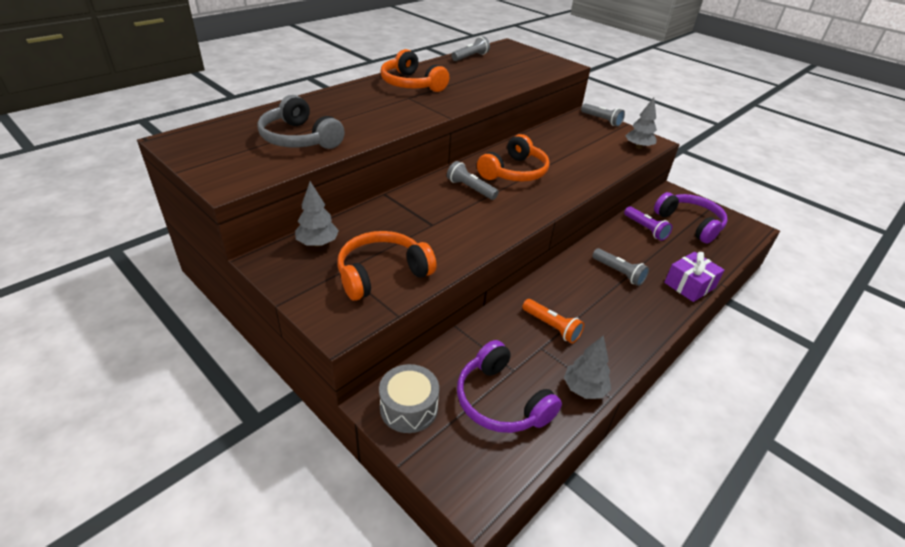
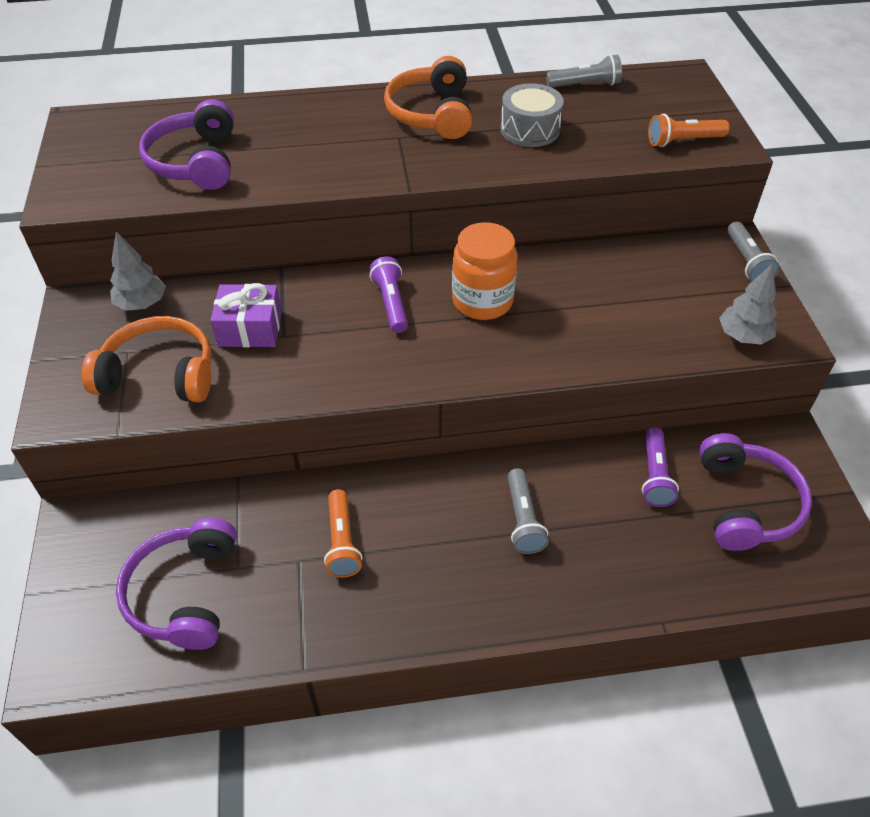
camera: 40 degrees right, 10 degrees up
(299, 138) = (196, 162): grey headphones -> purple headphones
(409, 407) = (95, 541): grey drum -> grey drum (530, 130)
(470, 189) = (391, 303): grey flashlight -> purple flashlight
(514, 172) = (482, 301): orange headphones -> orange jar
(545, 68) = (683, 141): none -> orange flashlight
(584, 389) = (286, 639): grey tree -> none
(689, 285) = (606, 596): purple gift -> purple gift (250, 328)

